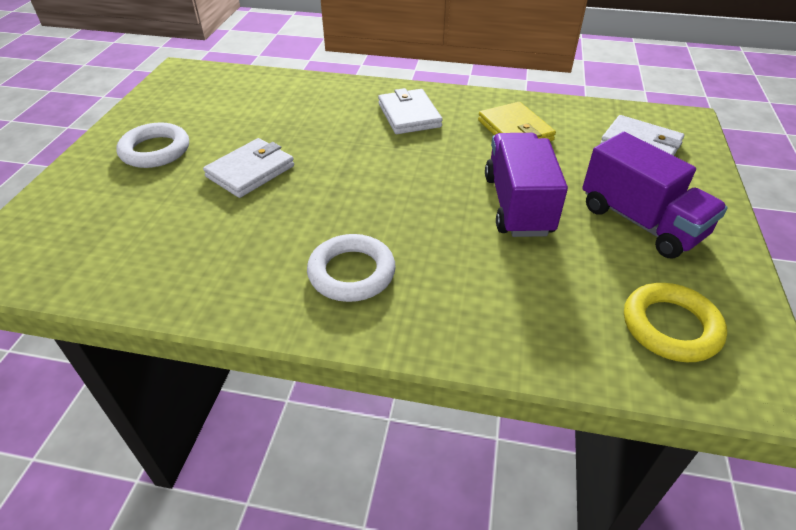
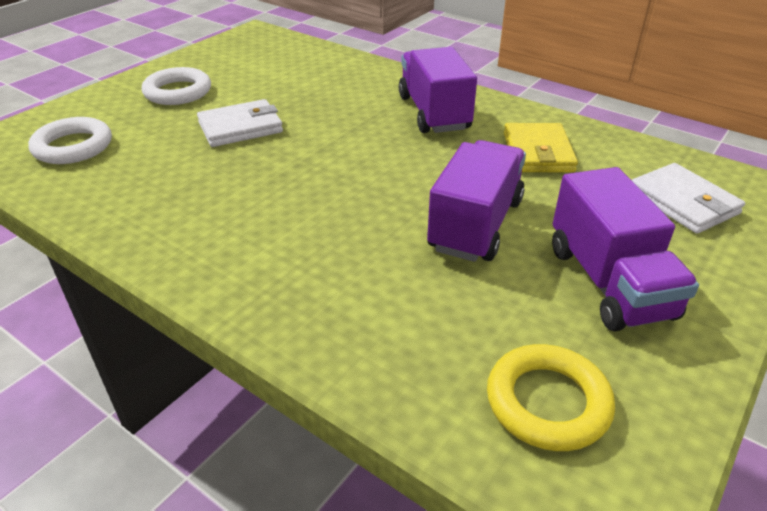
camera: 25 degrees right, 5 degrees down
(351, 273) = (252, 238): white ring -> white ring (73, 146)
(409, 115) = (434, 113): white wallet -> purple truck

